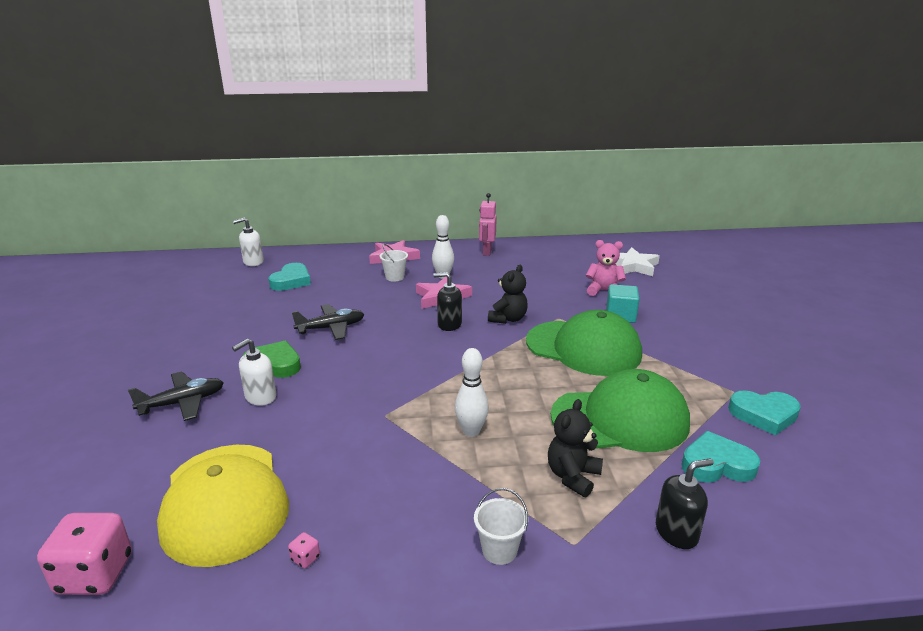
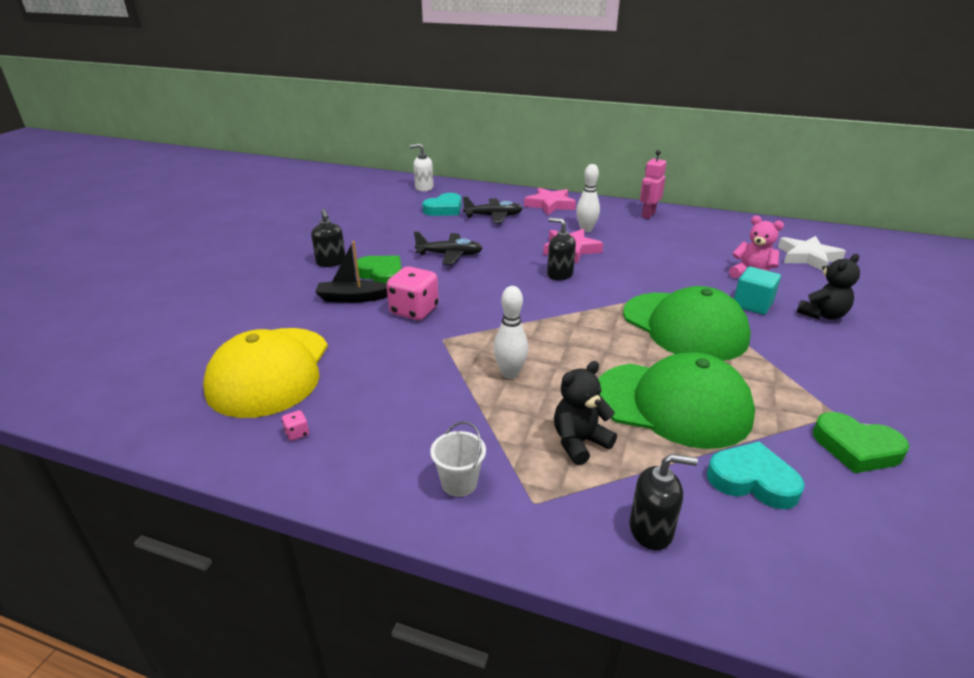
camera: 25 degrees right, 5 degrees up
(95, 574) = (151, 395): pink dice -> pink dice (414, 311)
(183, 403) = (293, 288): black plane -> black plane (493, 216)
(207, 364) = (331, 262): none -> black soap dispenser
(260, 397) = (352, 298): white soap dispenser -> black boat
(395, 277) = (538, 222): white bucket -> none
(508, 319) = (623, 281): black teddy bear -> black teddy bear (822, 315)
(764, 415) = (856, 448): turquoise heart -> green heart

